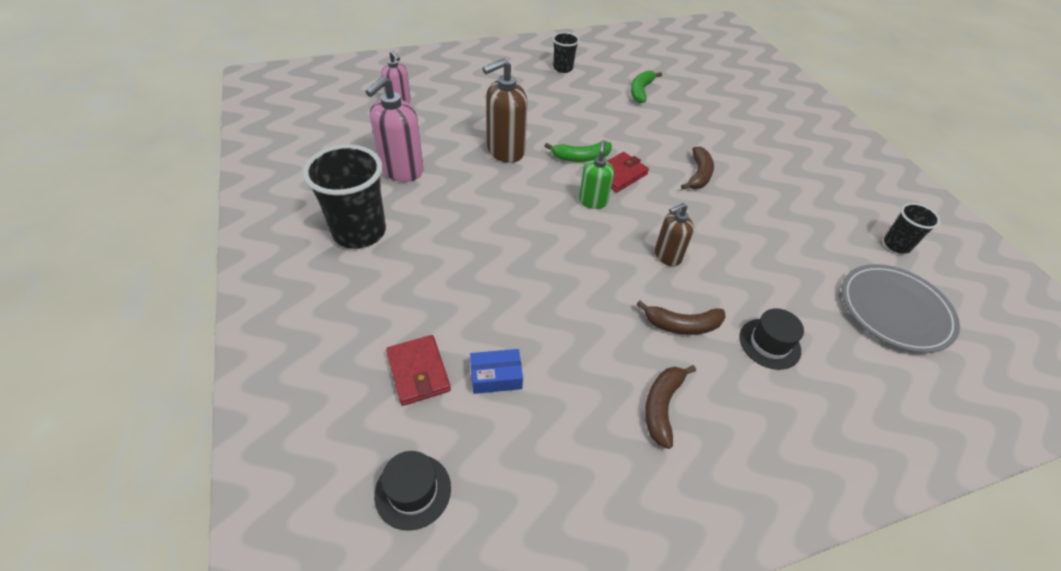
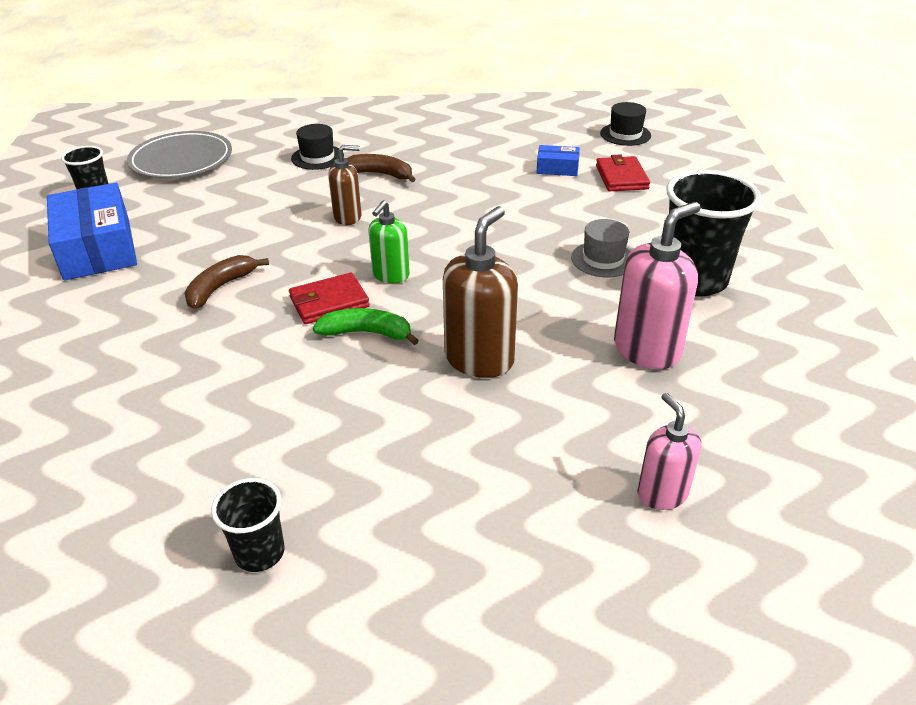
camera: 160 degrees left, 10 degrees down
(434, 242) = (603, 259): none -> grey hat
(505, 151) = (479, 359): brown soap dispenser -> brown soap dispenser turned 45 degrees counterclockwise
(641, 91) = (147, 453): green banana -> none
(662, 406) = (435, 142): brown banana -> none
(818, 193) = (97, 248): none -> blue box

